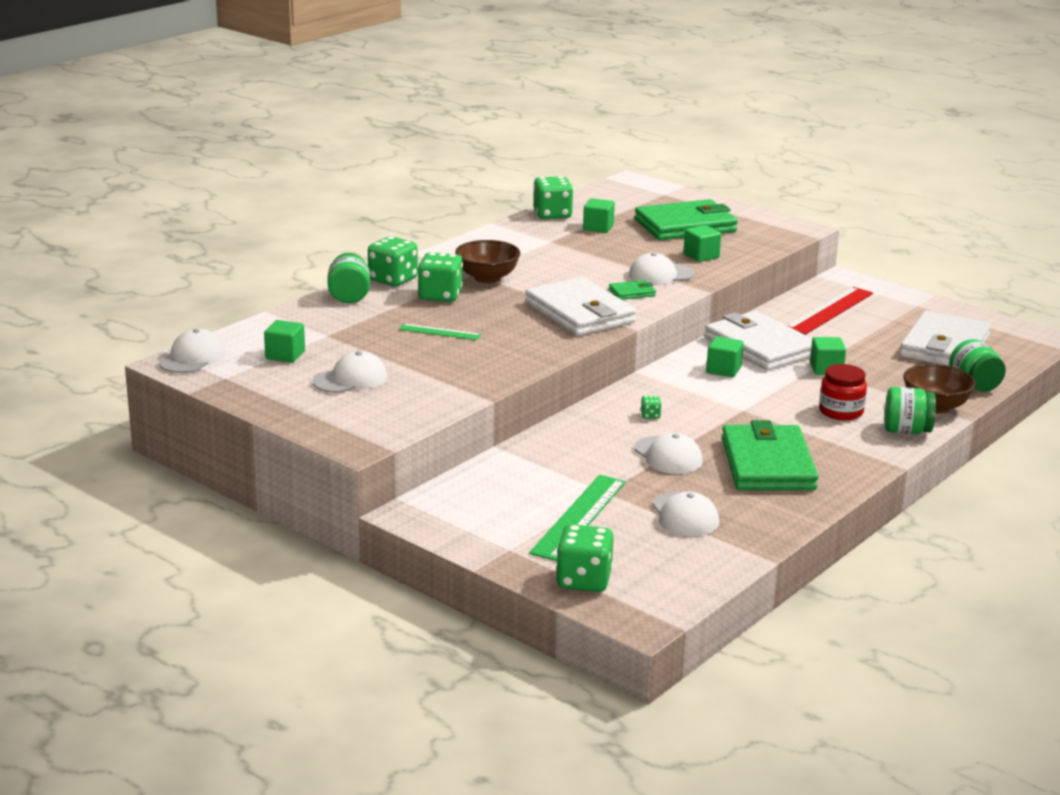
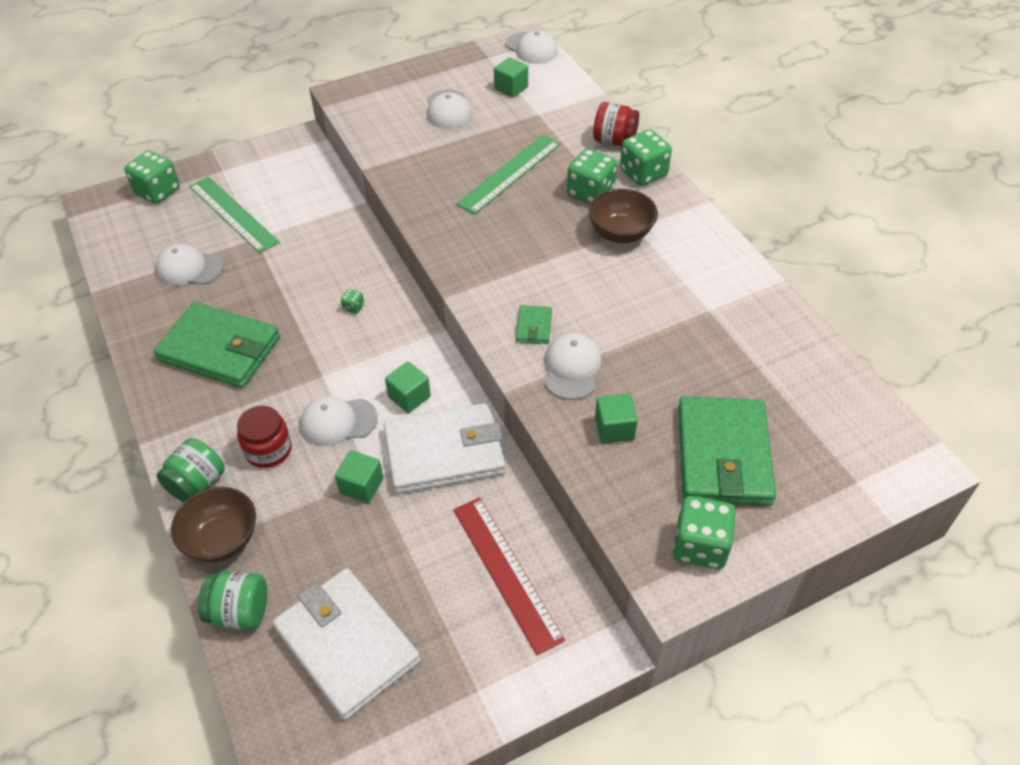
camera: 115 degrees right, 25 degrees up
(349, 296) = (614, 141): green jar -> red jar
(439, 332) = (509, 173): green ruler -> green ruler, size x1.84
(552, 214) = (799, 339): green dice -> green dice (700, 546)
(580, 313) = (503, 271): white wallet -> none
(598, 227) = (741, 366): green cube -> none
(668, 456) = (279, 292): white cap -> white cap (338, 422)

